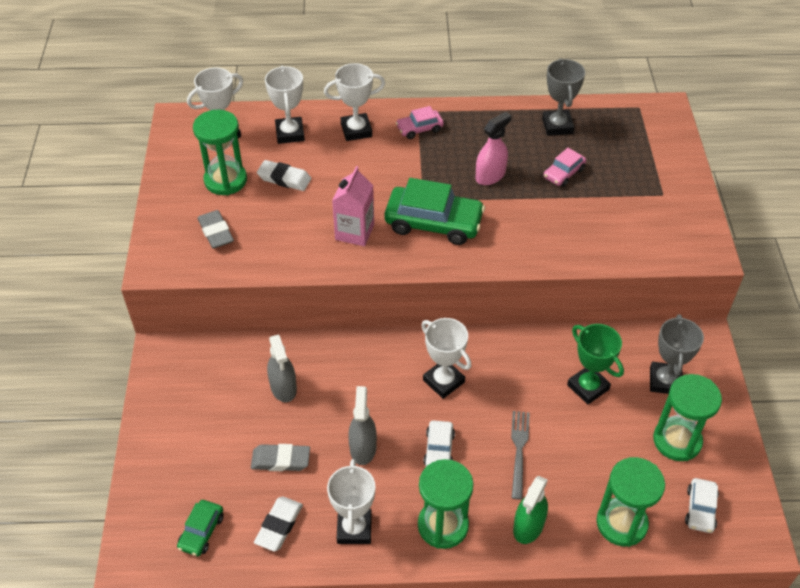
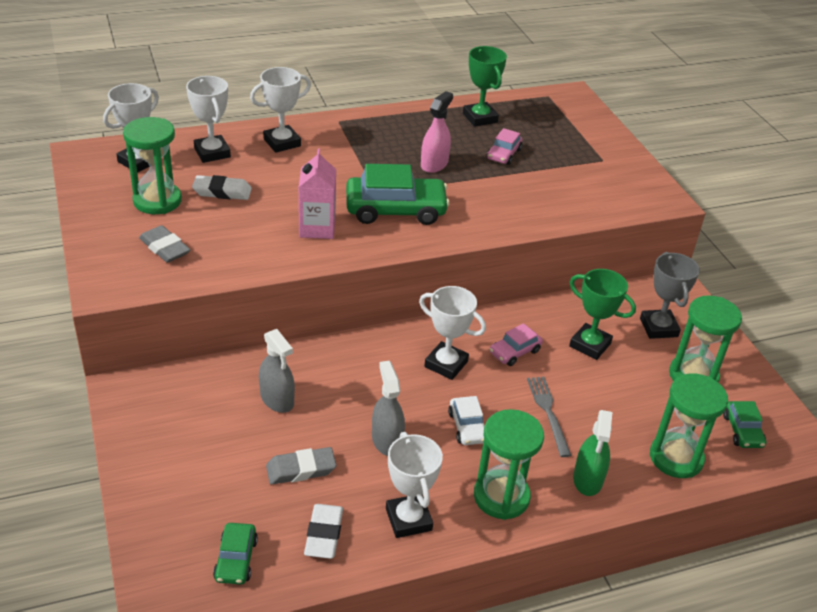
camera: 20 degrees left, 10 degrees down
(419, 129) = (346, 134): pink car -> pink car (514, 352)
(557, 126) = (480, 118): grey trophy -> green trophy
(700, 509) = (742, 431): white car -> green car

